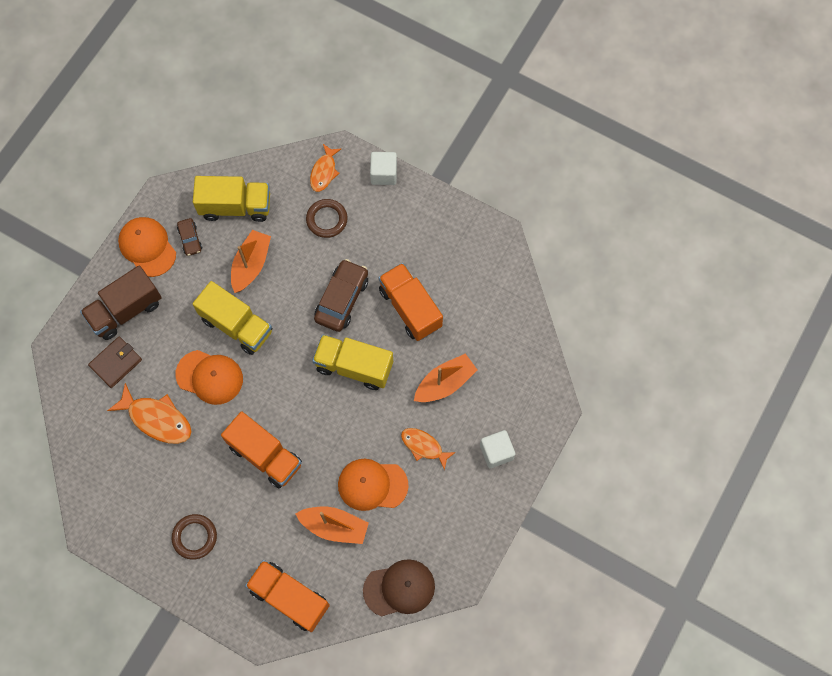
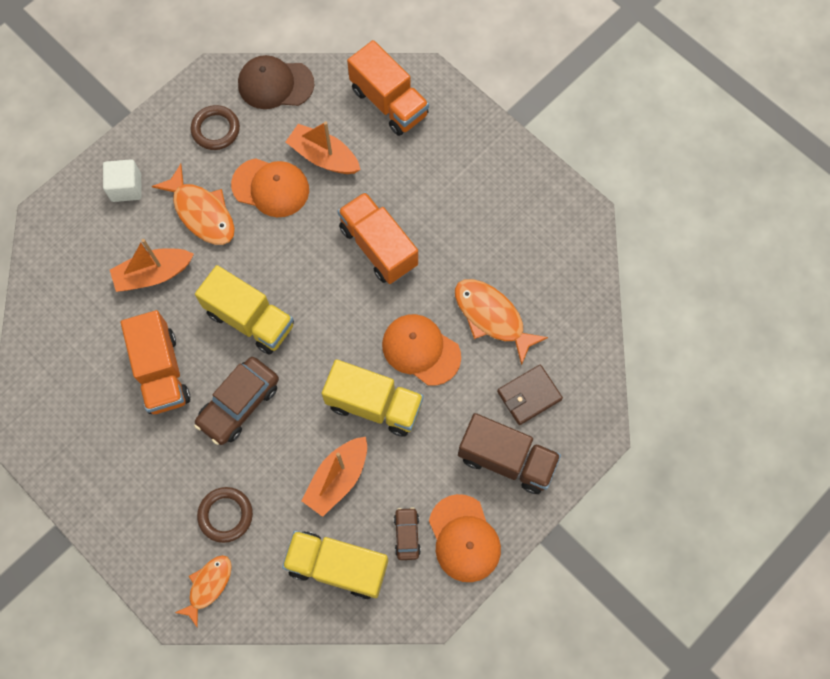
camera: 165 degrees left, 0 degrees up
(125, 310) = (506, 459): brown truck -> brown truck turned 45 degrees clockwise
(195, 537) = (474, 182): brown ring -> brown ring (216, 130)
(237, 325) = (374, 404): yellow truck -> yellow truck turned 150 degrees clockwise
(384, 174) = (132, 561): white cube -> none
(424, 446) = (202, 213): orange fish -> orange fish, size x1.55

